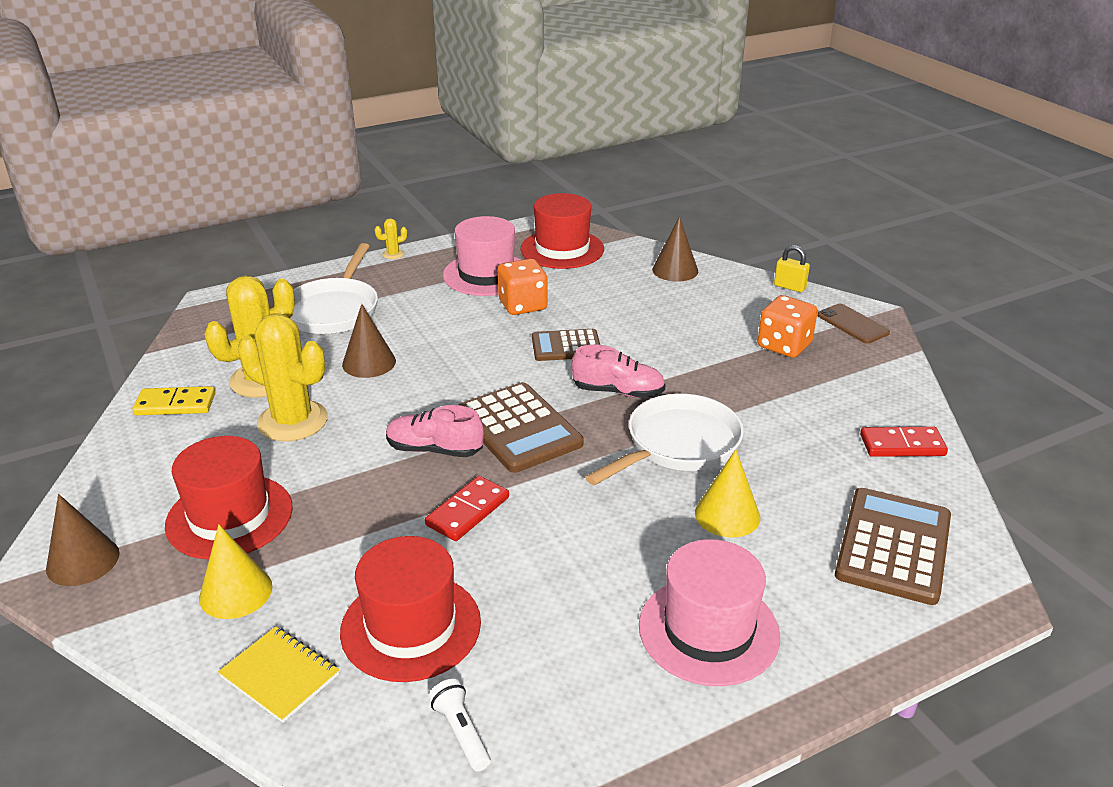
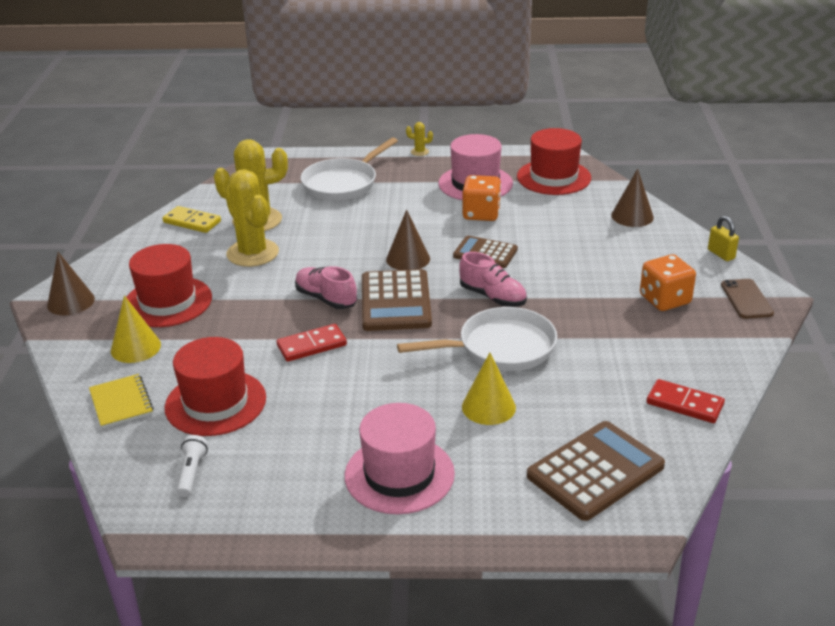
camera: 30 degrees right, 0 degrees up
(369, 362) = (334, 227): brown cone -> brown cone (408, 259)

